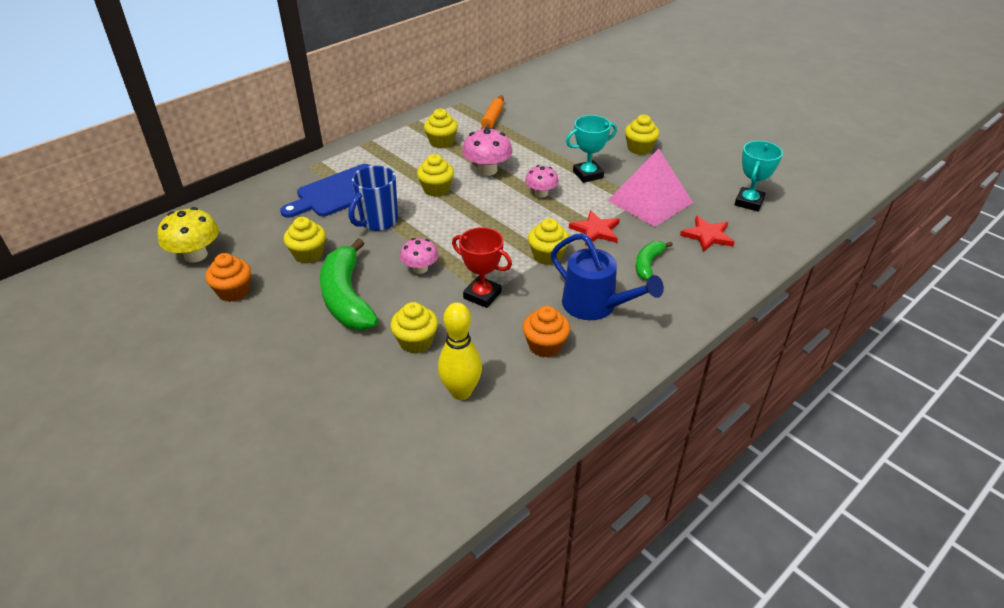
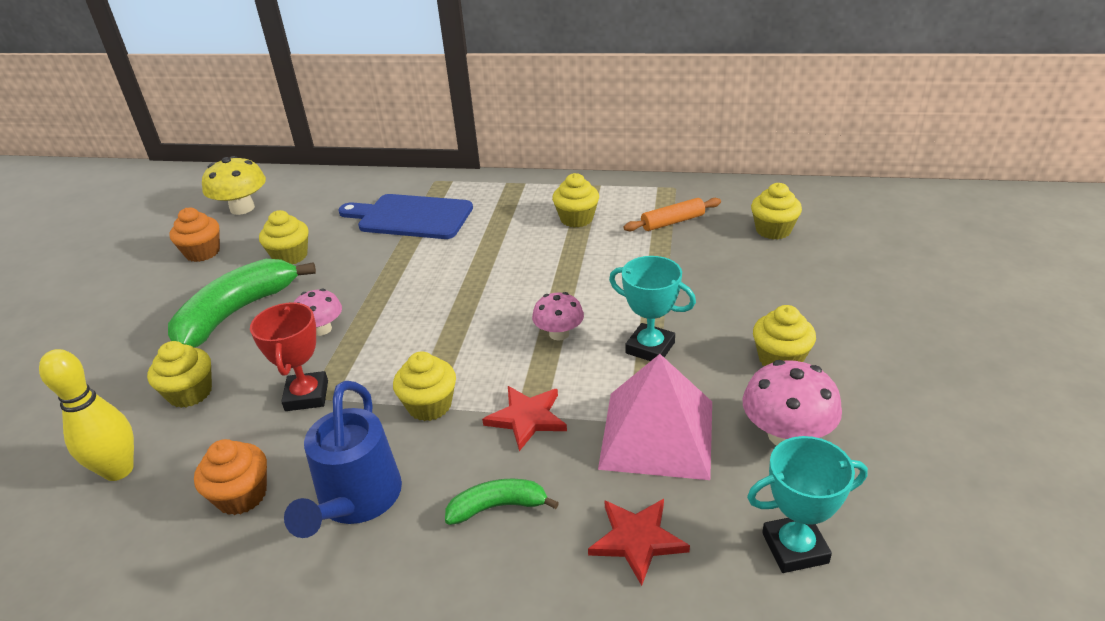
camera: 55 degrees right, 5 degrees down
(378, 222) = (381, 262): blue mug -> none
(436, 189) = (480, 263): yellow cupcake -> yellow cupcake (773, 230)
(487, 170) = (560, 273): pink mushroom -> pink mushroom (786, 435)

